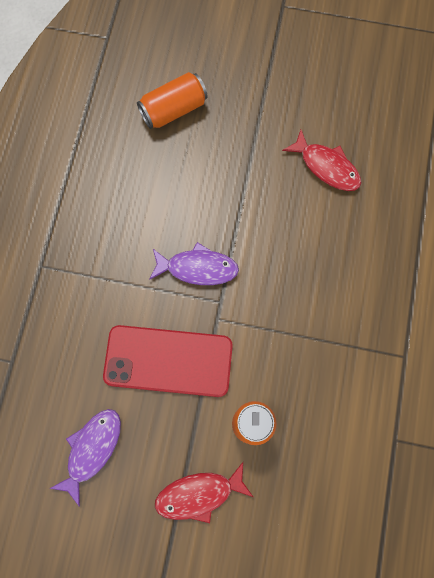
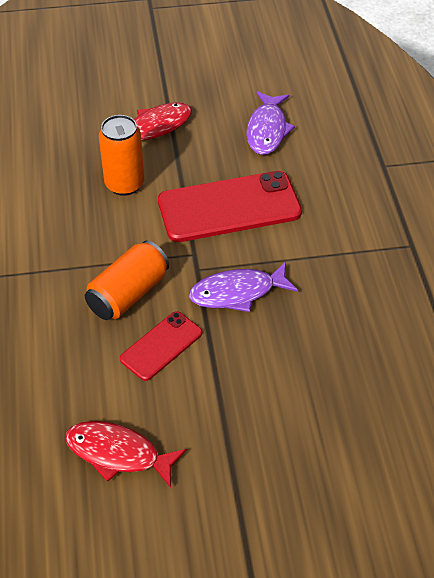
camera: 160 degrees right, 25 degrees down
(173, 109) = (361, 463): orange can -> orange can (128, 294)
(272, 240) = (161, 346): none -> red phone

